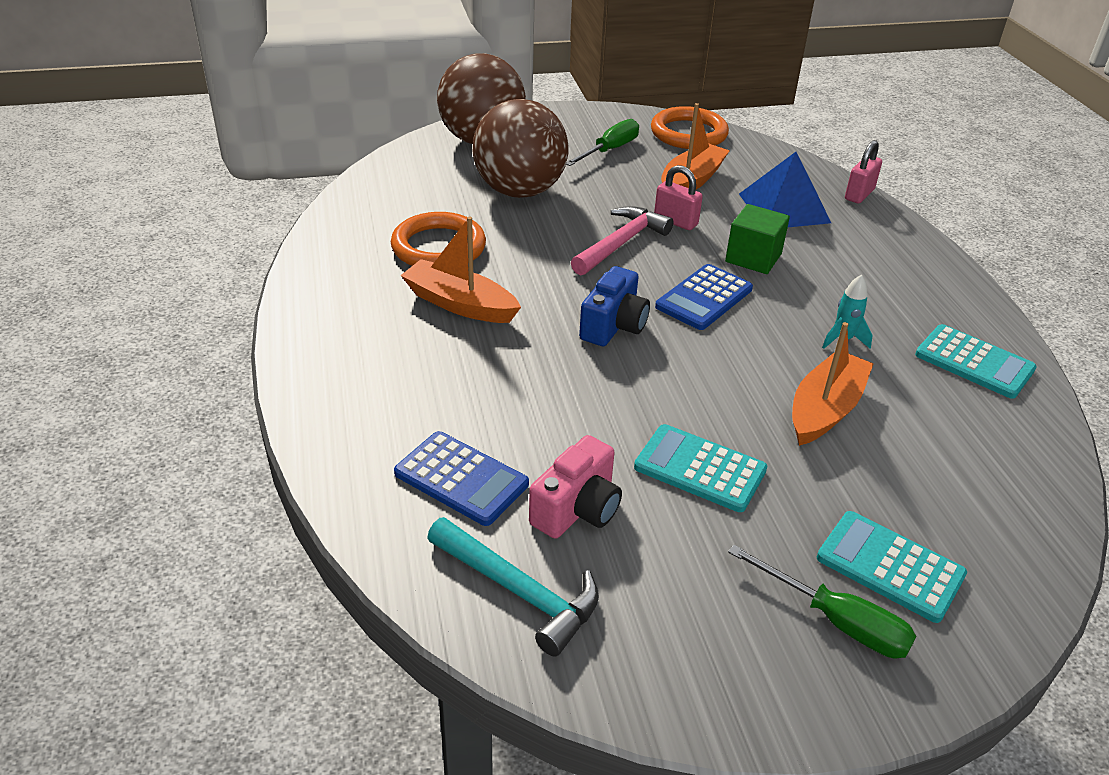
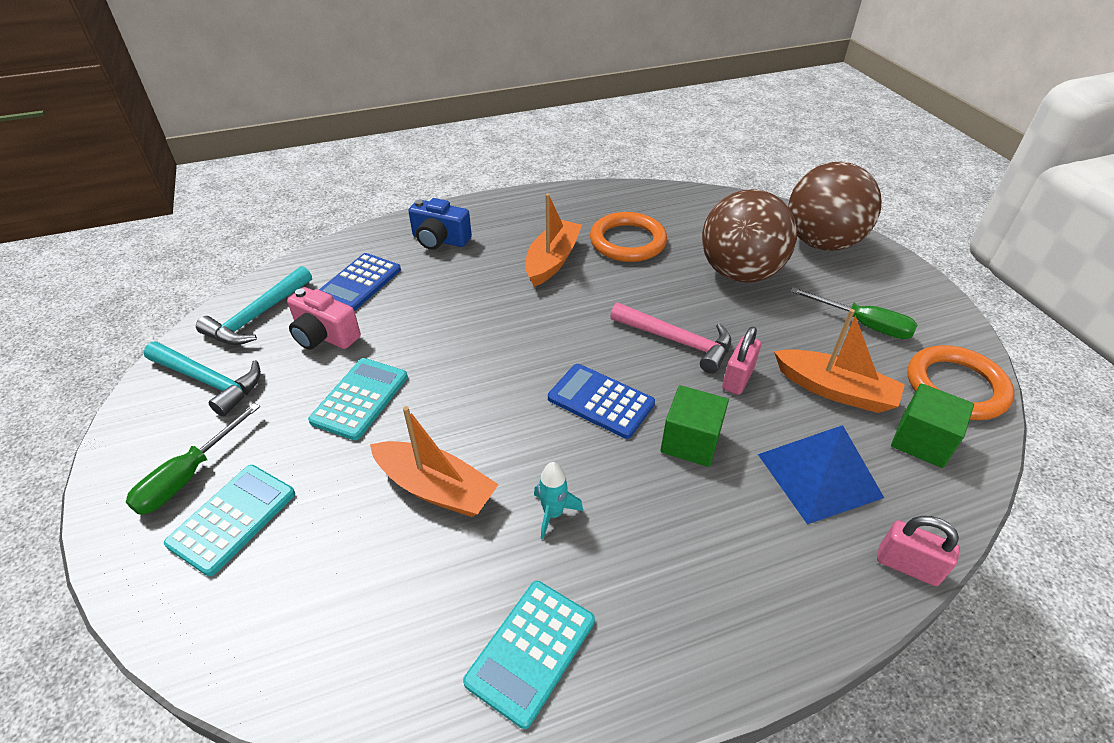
camera: 85 degrees right, 5 degrees up
(613, 326) = (541, 343): blue camera -> blue camera (440, 240)
(664, 629) = (209, 381): none -> turquoise hammer
(746, 161) = (921, 441): none -> green cube

